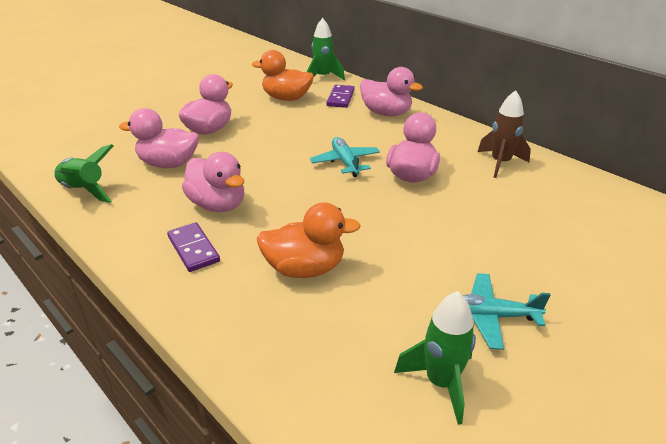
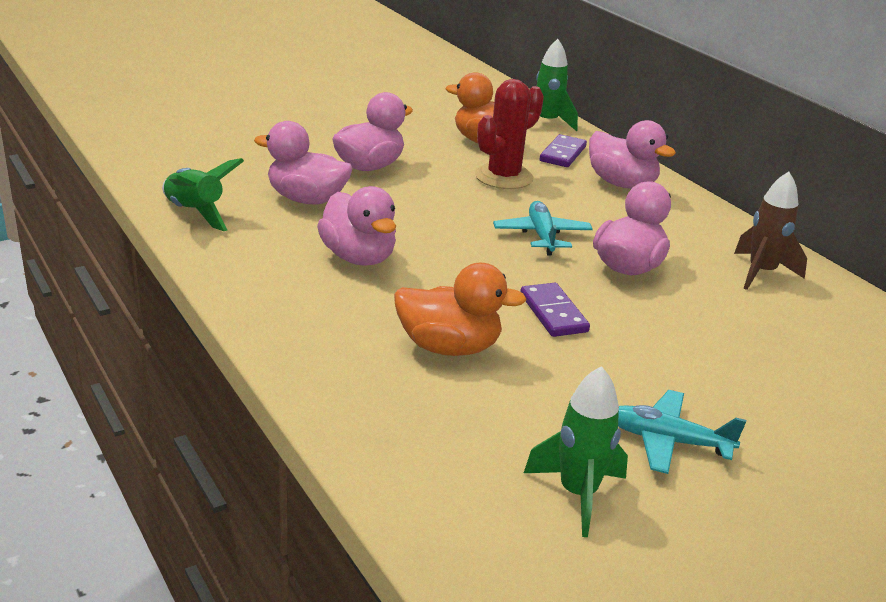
camera: 10 degrees right, 5 degrees down
(193, 249) = (316, 301): purple domino -> purple domino (553, 313)
(306, 122) = (503, 177): none -> red cactus

